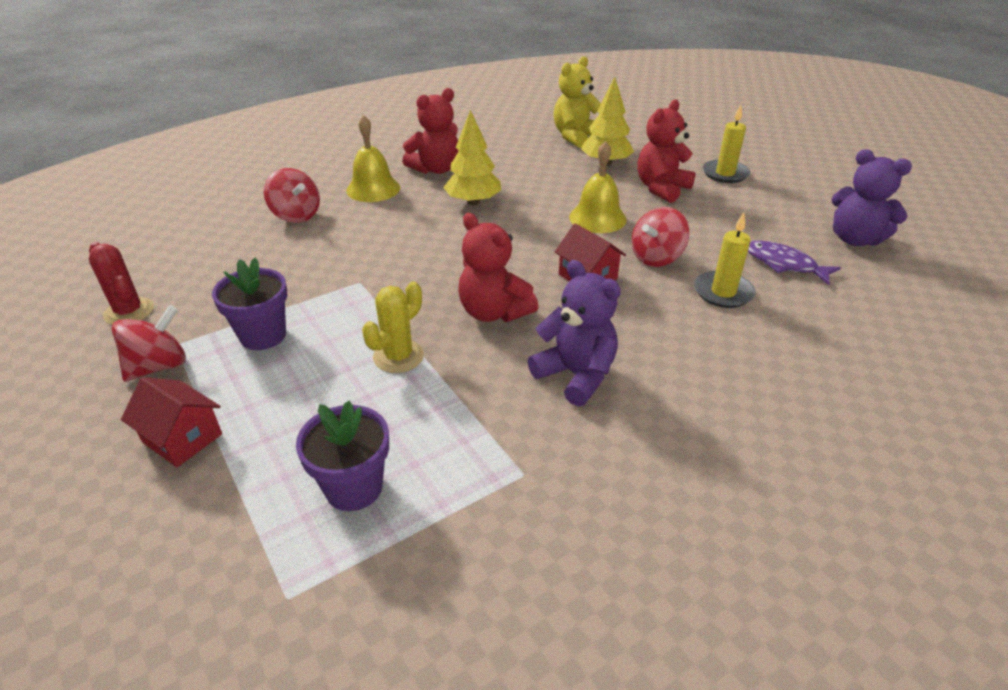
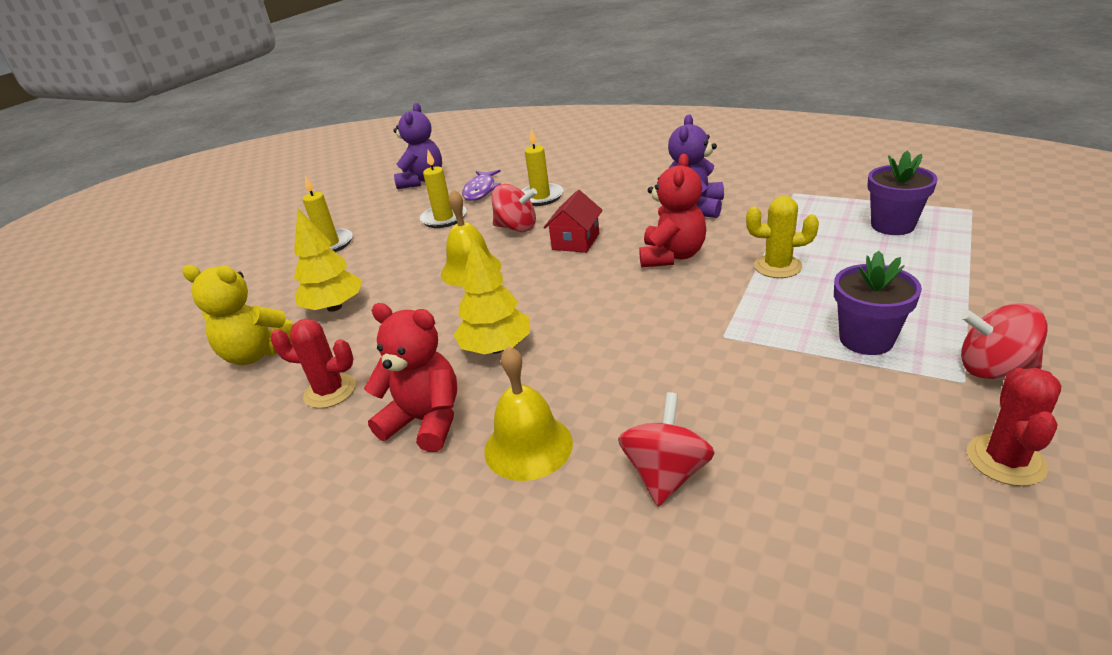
camera: 115 degrees left, 5 degrees down
(182, 438) = (997, 300): red house -> none
(503, 150) = (330, 391): none -> red cactus
(661, 188) = (383, 261): red teddy bear -> none
(725, 229) = (444, 218): none -> yellow candle

